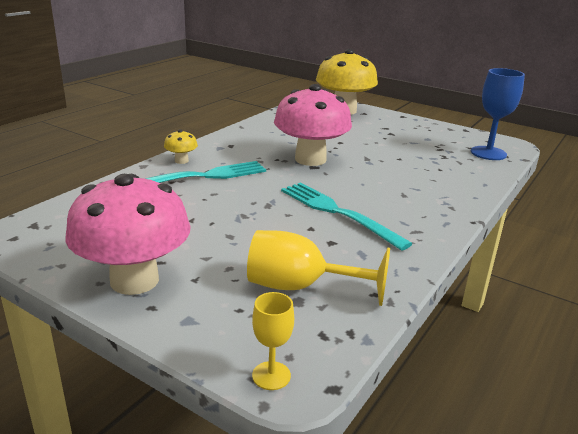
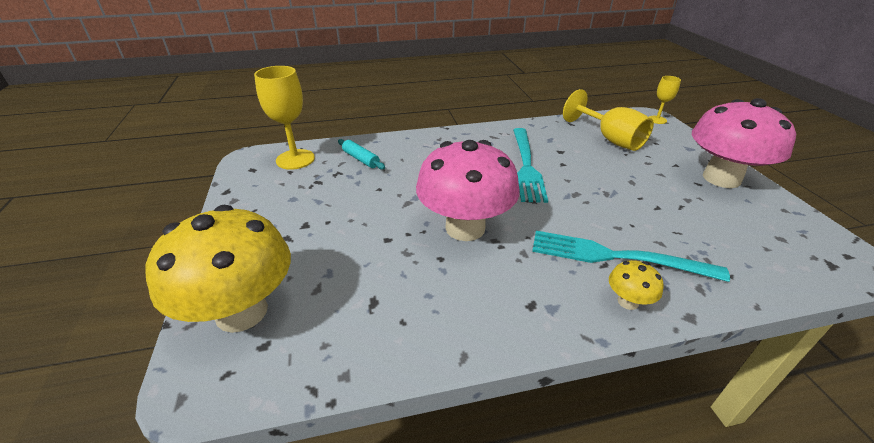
camera: 135 degrees left, 10 degrees up
(456, 168) = (361, 159): none -> turquoise rolling pin
(488, 153) = (295, 159): blue goblet -> yellow goblet

